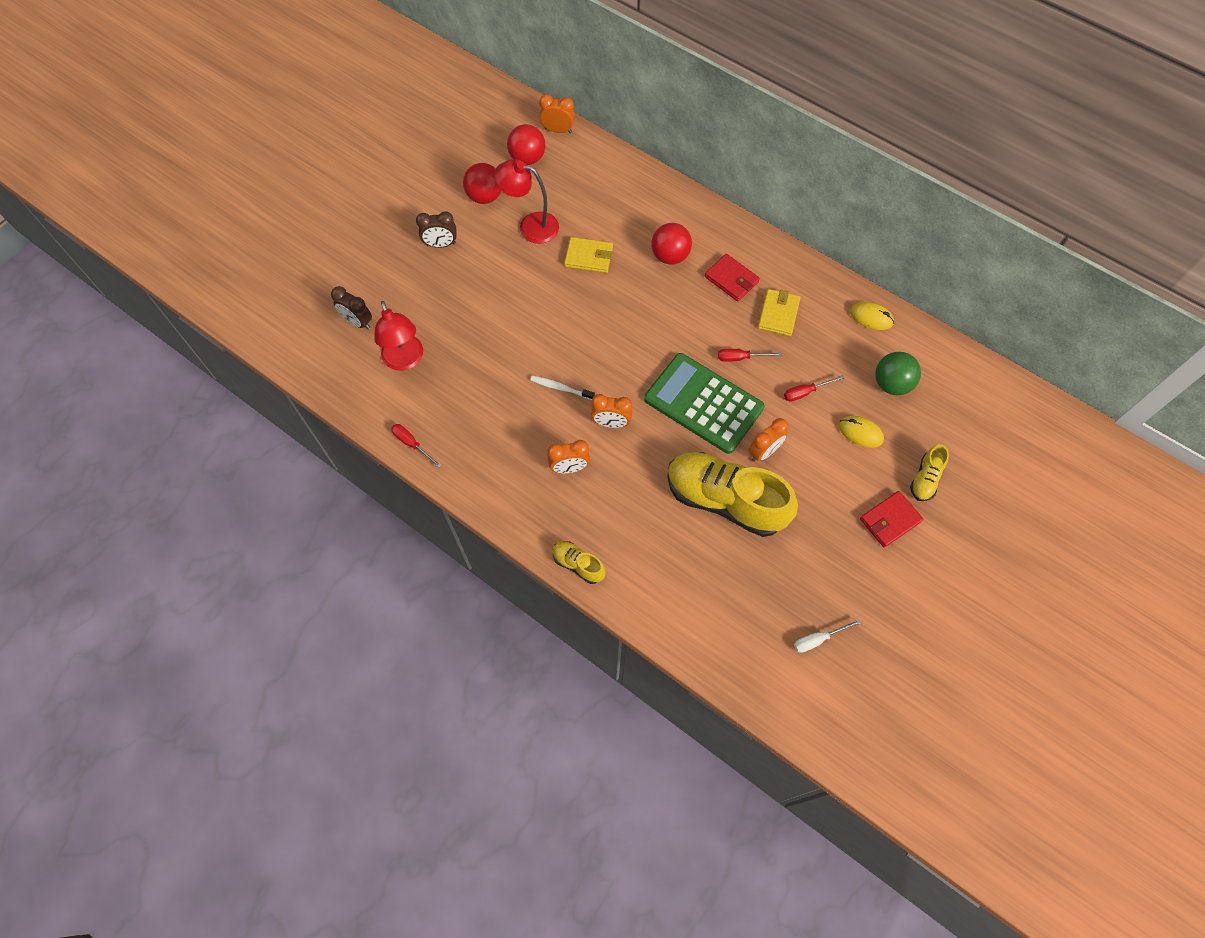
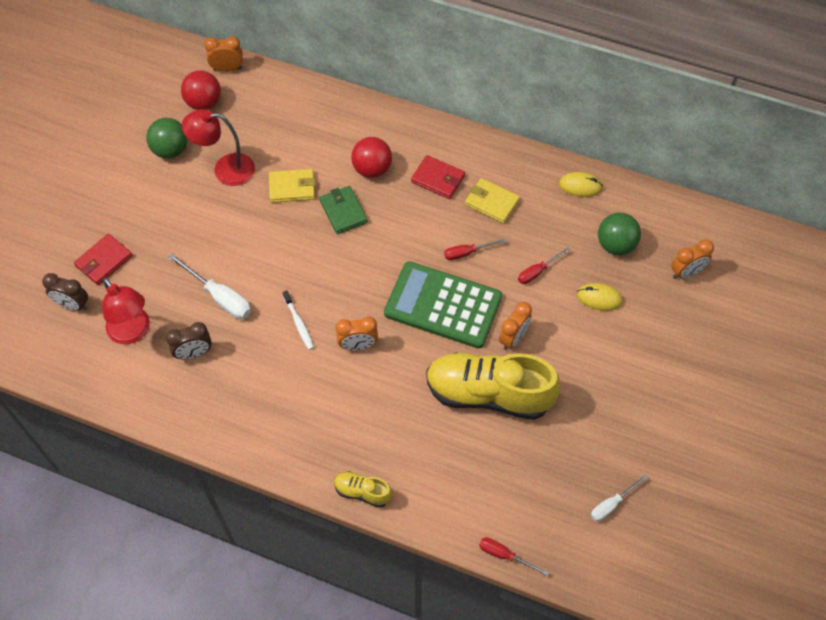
camera: 15 degrees left, 5 degrees down
(412, 444) = (163, 414): red screwdriver -> red screwdriver (504, 555)
(441, 244) = (138, 207): brown clock -> brown clock (194, 353)
(485, 196) = (171, 150): red ball -> green ball
(493, 346) = (219, 297): none -> white screwdriver
(561, 388) = (299, 323): white toothbrush -> white toothbrush turned 120 degrees counterclockwise
(569, 468) = (328, 399): orange clock -> orange clock (686, 272)
(631, 291) = (343, 212): none -> green wallet
(778, 314) = (492, 202): yellow wallet -> yellow wallet turned 60 degrees counterclockwise
(890, 520) = (648, 374): red wallet -> red wallet (104, 261)
(925, 479) = (670, 327): yellow shoe -> none

